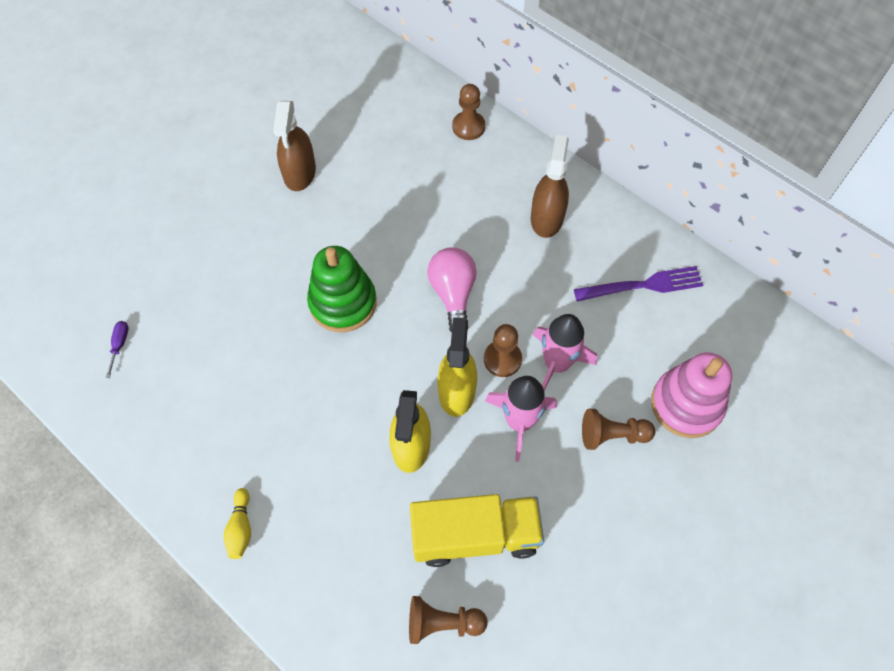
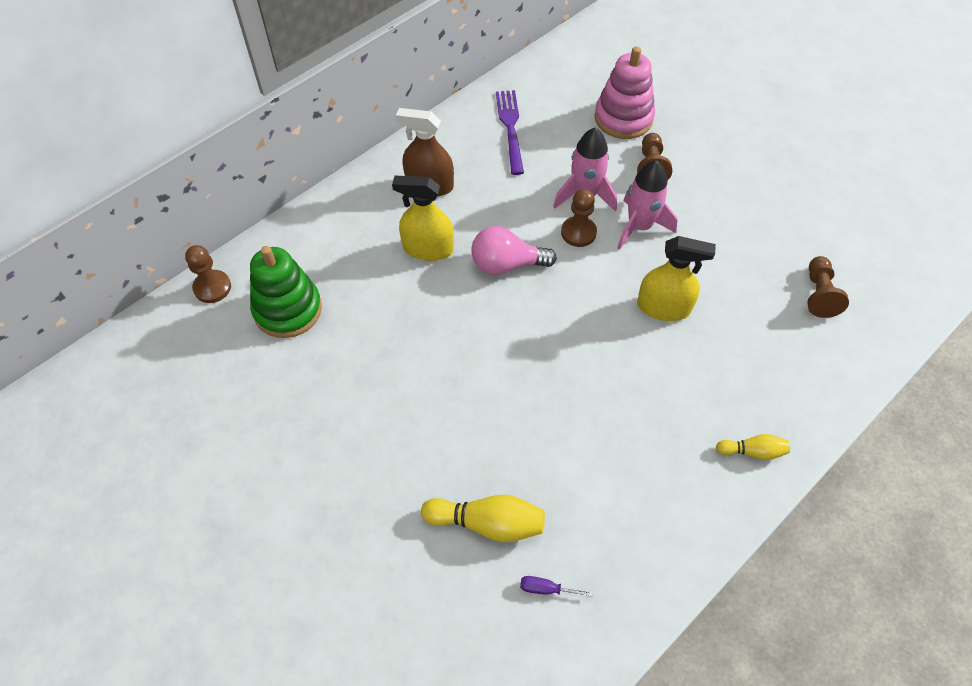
camera: 85 degrees left, 5 degrees down
(180, 297) = (487, 523): none -> yellow bowling pin
(300, 172) = (332, 397): brown spray bottle -> none
(343, 302) = (508, 358): green stacking toy -> green stacking toy (288, 309)
(456, 391) = (609, 269): yellow spray bottle -> yellow spray bottle (428, 248)
(468, 127) = (304, 236): brown pawn -> brown pawn (212, 287)
(475, 535) = (743, 266): yellow truck -> none

